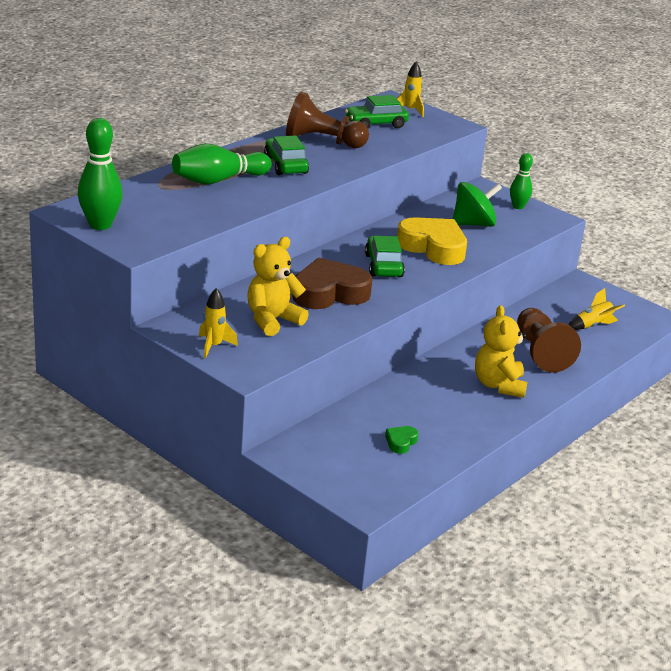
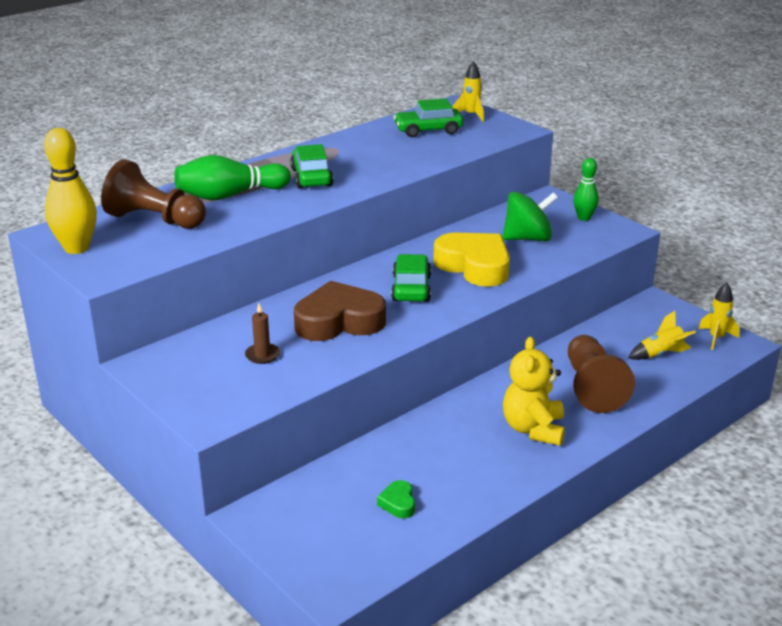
camera: 10 degrees right, 0 degrees up
(100, 225) = (76, 248): green bowling pin -> yellow bowling pin
(213, 346) = (183, 388): yellow rocket -> yellow rocket (716, 338)
(272, 320) = (262, 355): yellow teddy bear -> brown candle
(322, 141) = (362, 150): brown pawn -> brown pawn (154, 220)
(401, 442) = (398, 503): green heart -> green heart turned 45 degrees counterclockwise

